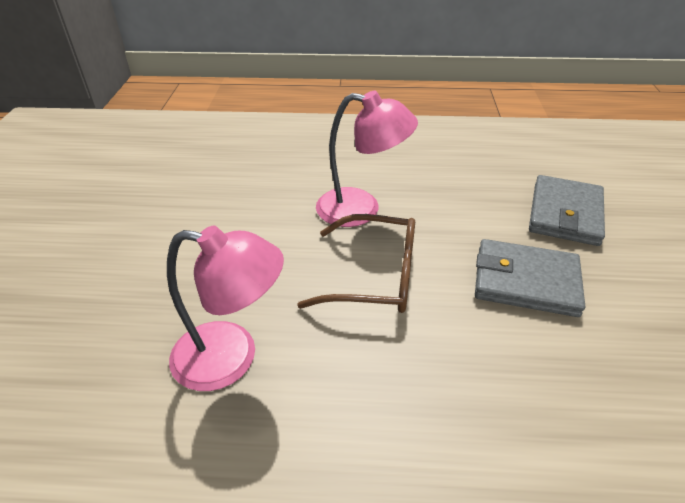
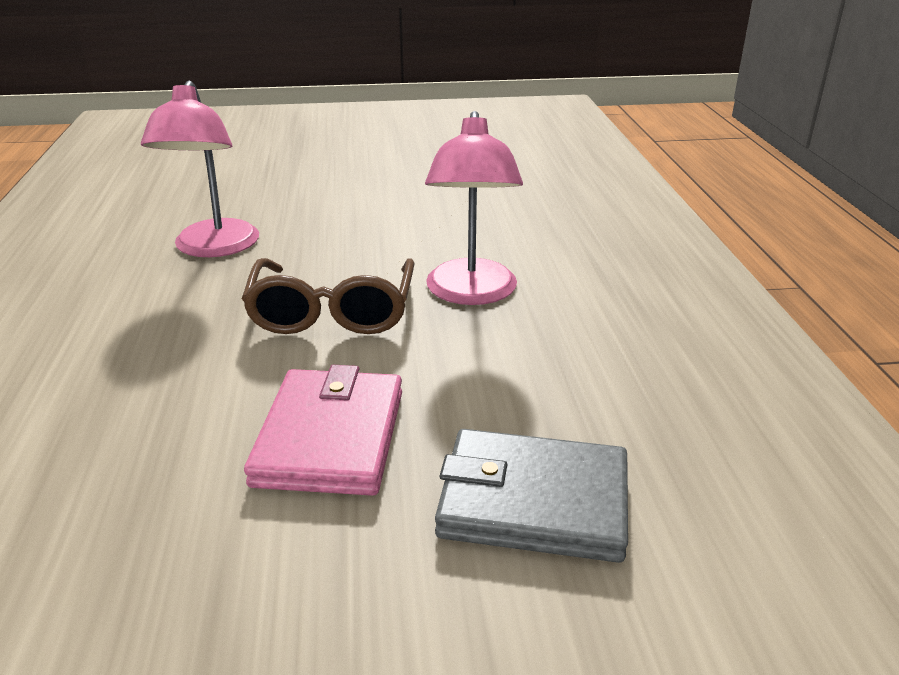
camera: 80 degrees right, 10 degrees down
(525, 281) = (330, 437): grey wallet -> pink wallet

